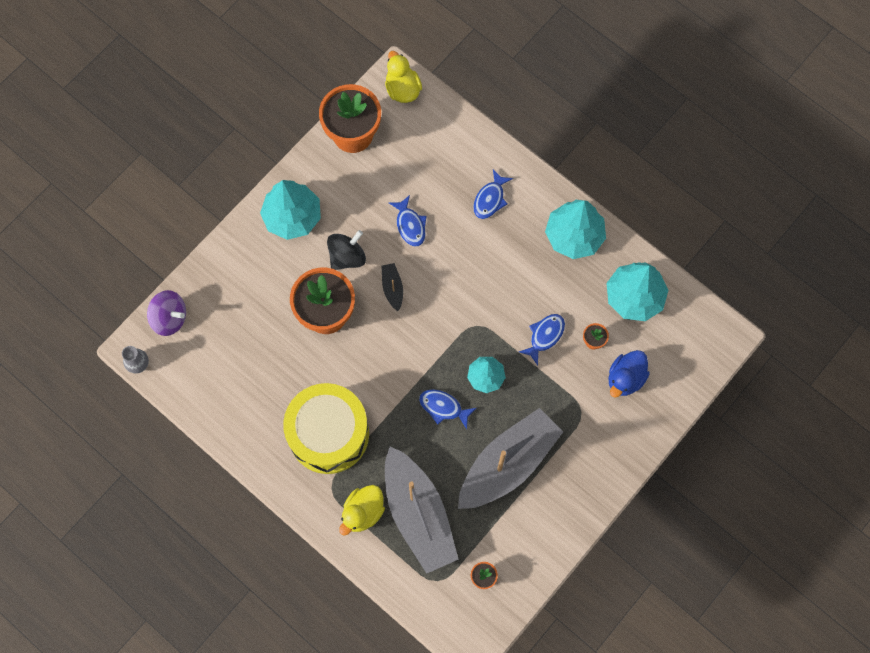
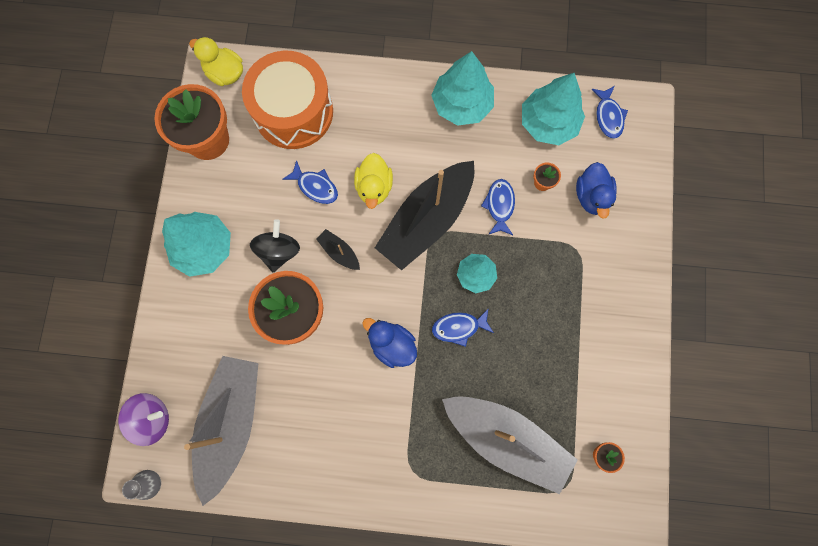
camera: 35 degrees left, 5 degrees up
(328, 434) = (375, 423): yellow drum -> none
(363, 512) = (456, 473): yellow duck -> yellow duck (374, 187)
(382, 385) = (392, 345): none -> blue duck
(434, 155) = (293, 112): none -> orange drum
(478, 309) = (427, 220): none -> black boat
(490, 199) = (369, 119): blue fish -> blue fish (608, 116)
(508, 464) = (549, 338): grey boat -> grey boat (231, 423)

